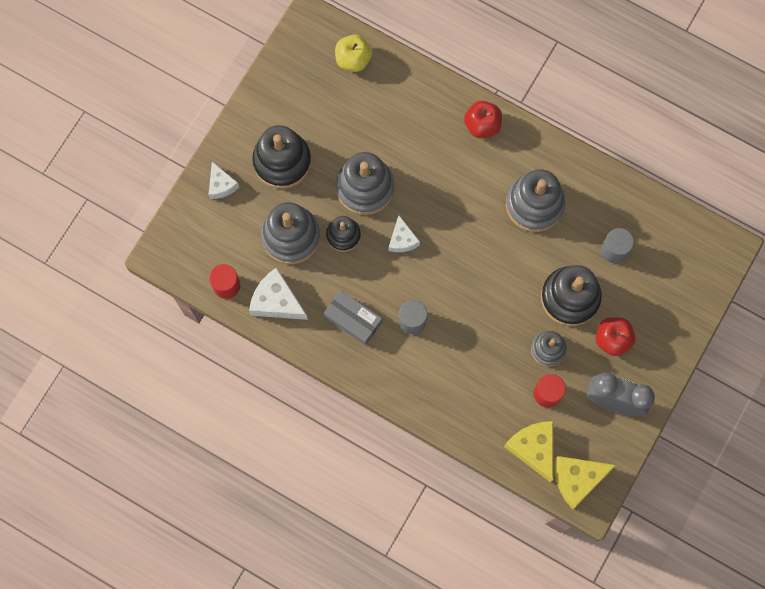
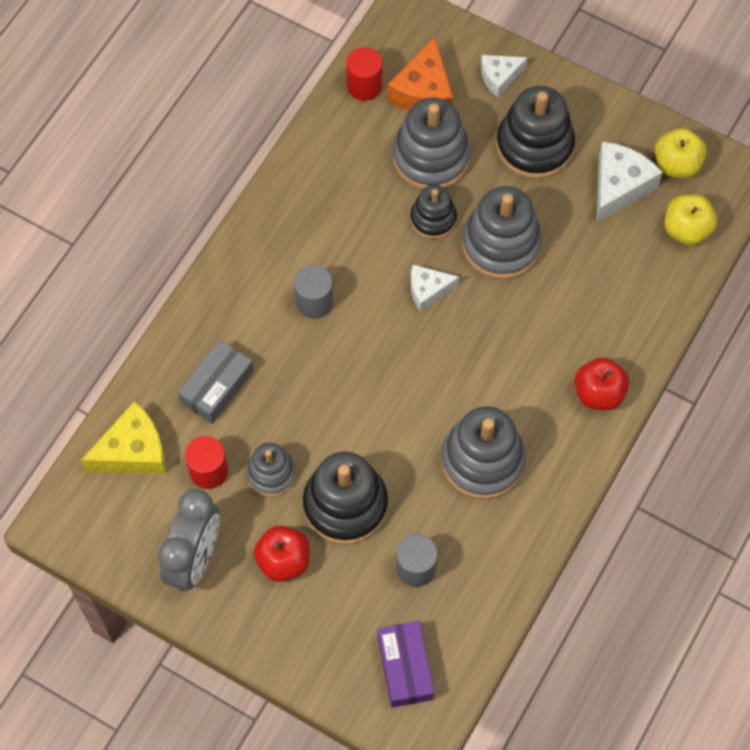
camera: 90 degrees right, 10 degrees down
(233, 241) = (423, 91): none -> orange cheese
(277, 301) = (343, 142): white cheese -> white cheese (619, 186)
(299, 63) = (676, 164): none -> yellow apple
(353, 319) = (317, 231): grey box -> grey box (217, 387)
(577, 479) = (87, 507): yellow cheese -> none
(684, 258) = (405, 667): none -> purple box

